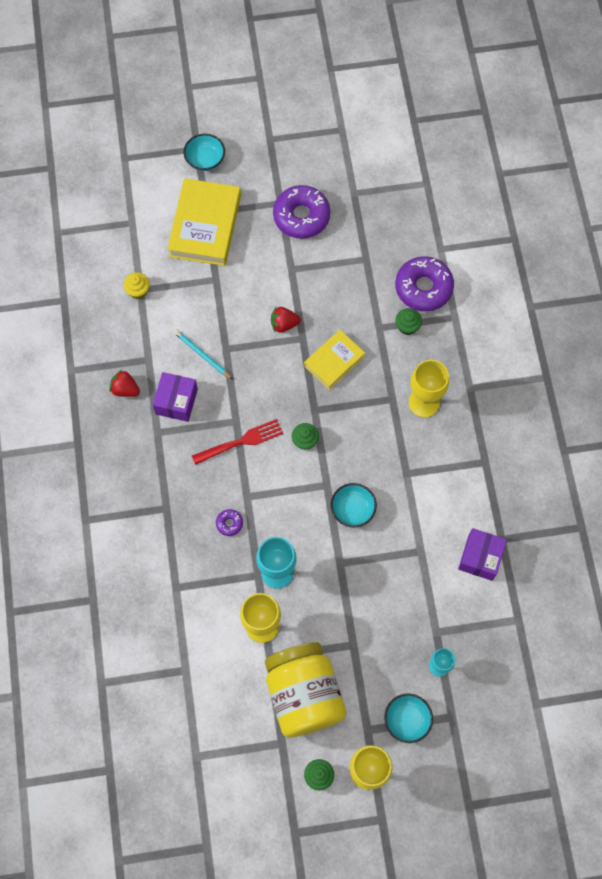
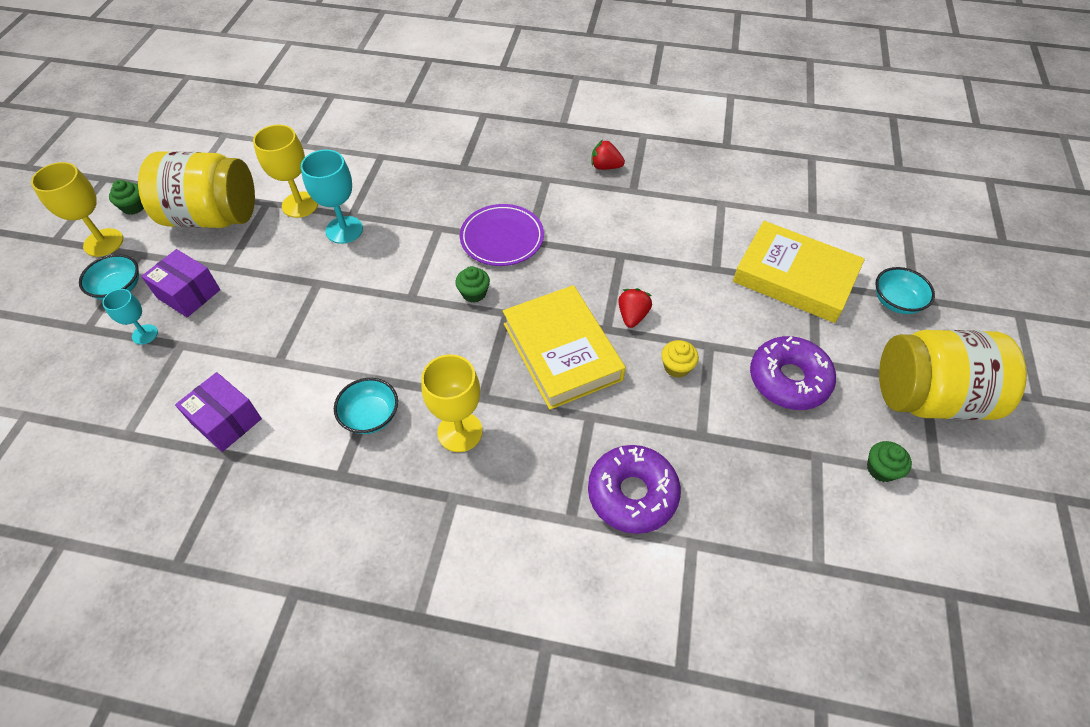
camera: 110 degrees right, 15 degrees down
(125, 389) = (605, 167): red strawberry -> red strawberry turned 120 degrees counterclockwise
(138, 290) = (720, 201): yellow cupcake -> yellow cupcake (676, 367)
(176, 401) = (574, 200): purple box -> purple box (189, 294)
(202, 355) = (620, 233): turquoise pencil -> none
(229, 523) = (418, 207): purple donut -> none
(240, 442) = (502, 238): red fork -> purple plate
(283, 136) = (929, 397): none -> yellow jar
(334, 361) = (562, 351): yellow book -> yellow book, size x1.66
(352, 509) = (368, 312): turquoise bowl -> turquoise bowl (370, 416)
(407, 326) = (578, 451): green cupcake -> green cupcake (881, 469)

